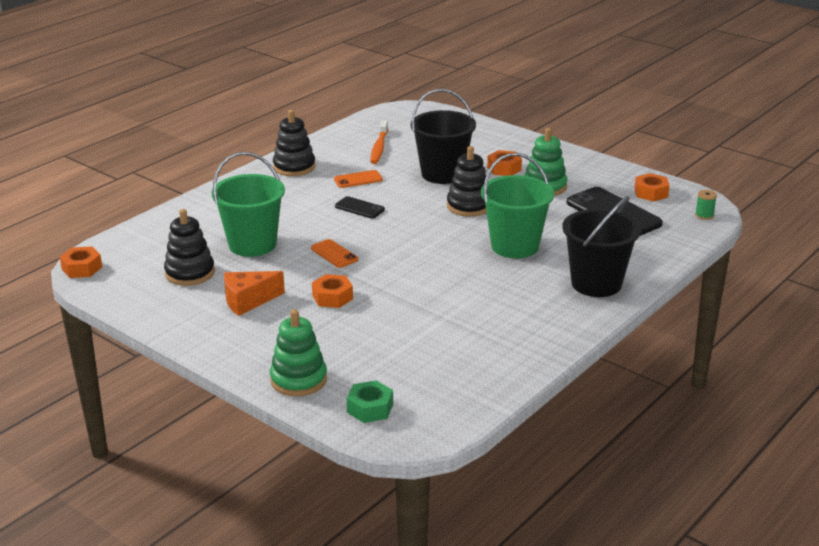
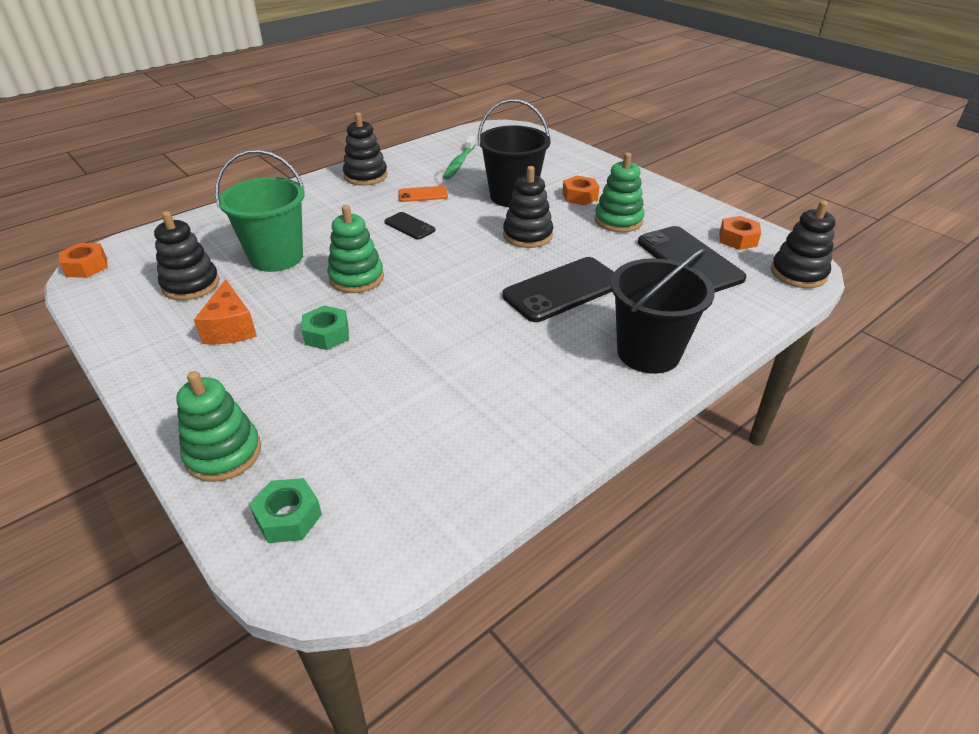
camera: 10 degrees right, 10 degrees up
(248, 301) = (230, 328): orange cheese -> orange cheese turned 90 degrees counterclockwise
(332, 297) = (327, 334): orange nut -> green nut
(334, 254) = (356, 278): orange phone -> green stacking toy
(379, 147) = (459, 163): orange toothbrush -> green toothbrush
(515, 246) = (563, 290): green bucket -> black phone
(704, 215) = (798, 273): green spool -> black stacking toy

